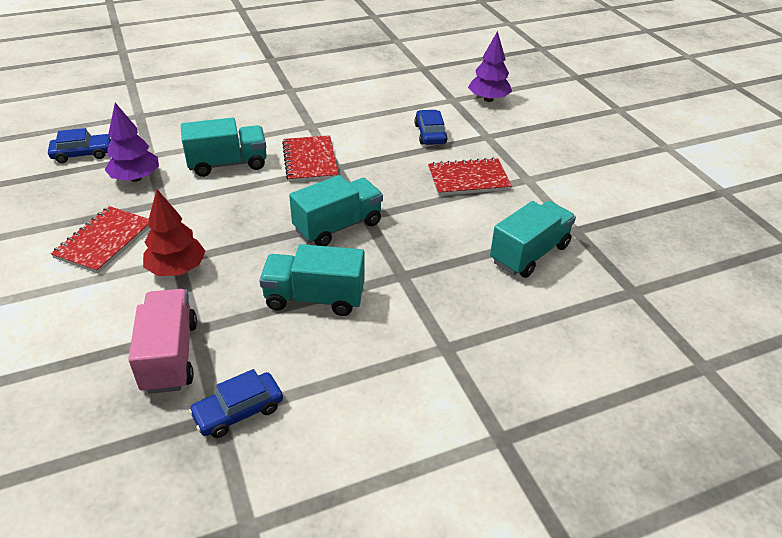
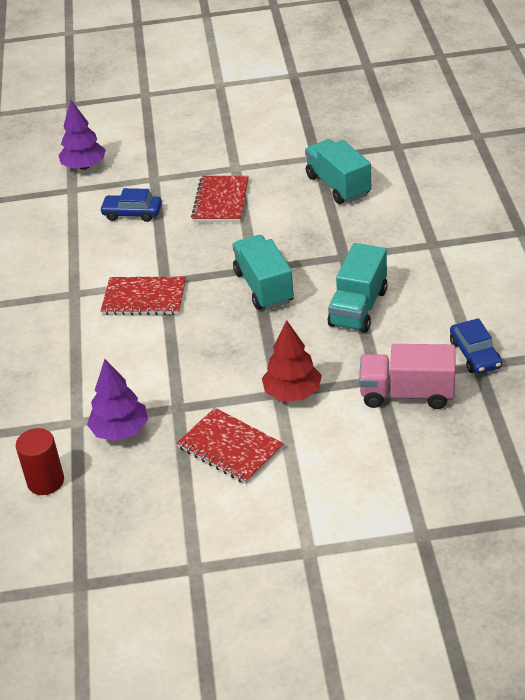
camera: 70 degrees left, 0 degrees up
(83, 154) = (45, 481): blue car -> red cylinder
(228, 164) = (124, 358): turquoise truck -> none

